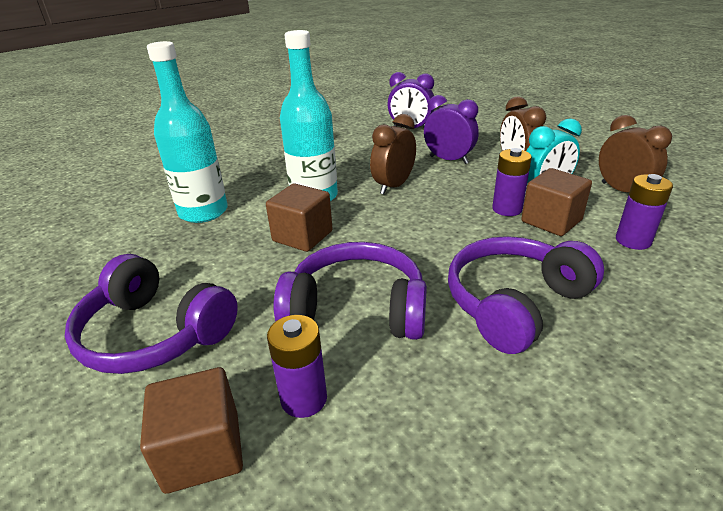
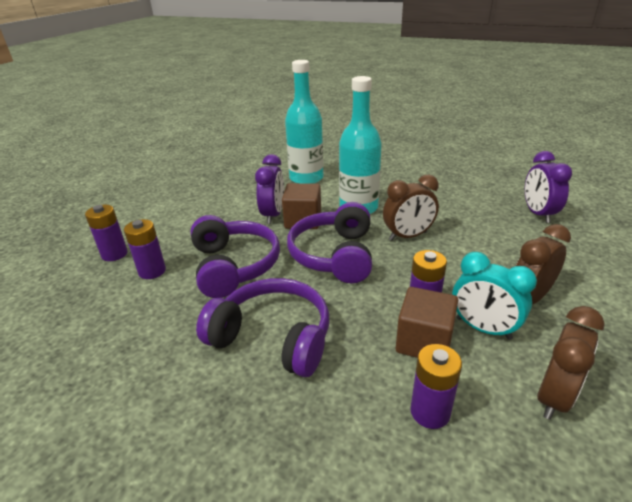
camera: 65 degrees right, 0 degrees up
(155, 333) = (187, 210): purple headphones -> purple headphones (334, 255)
(203, 451) = (114, 254): brown cube -> purple battery
(393, 186) = (408, 236): brown clock -> brown clock turned 150 degrees clockwise
(448, 160) = (492, 252): purple clock -> purple clock (273, 215)

